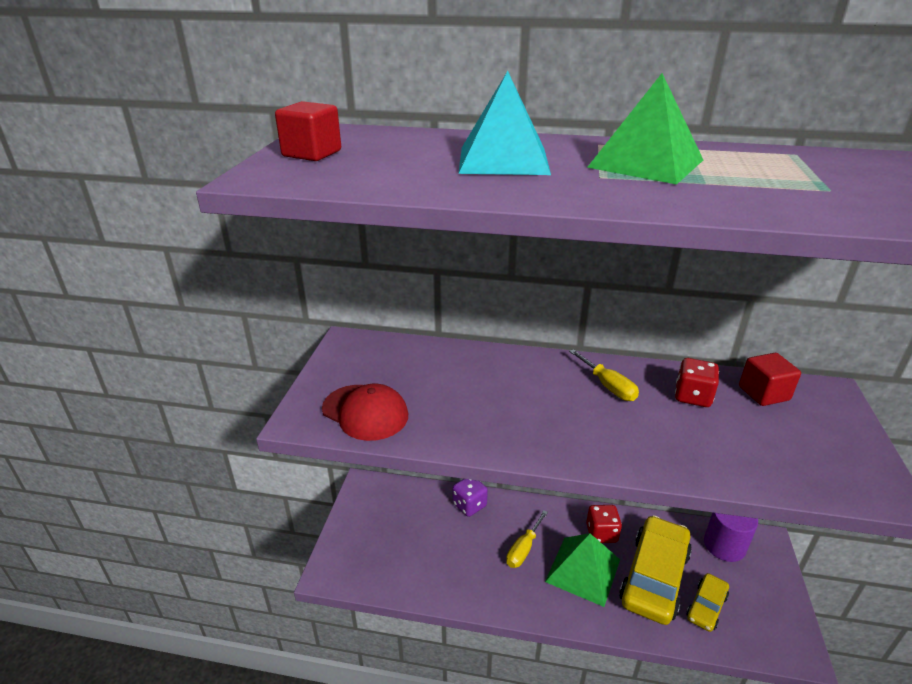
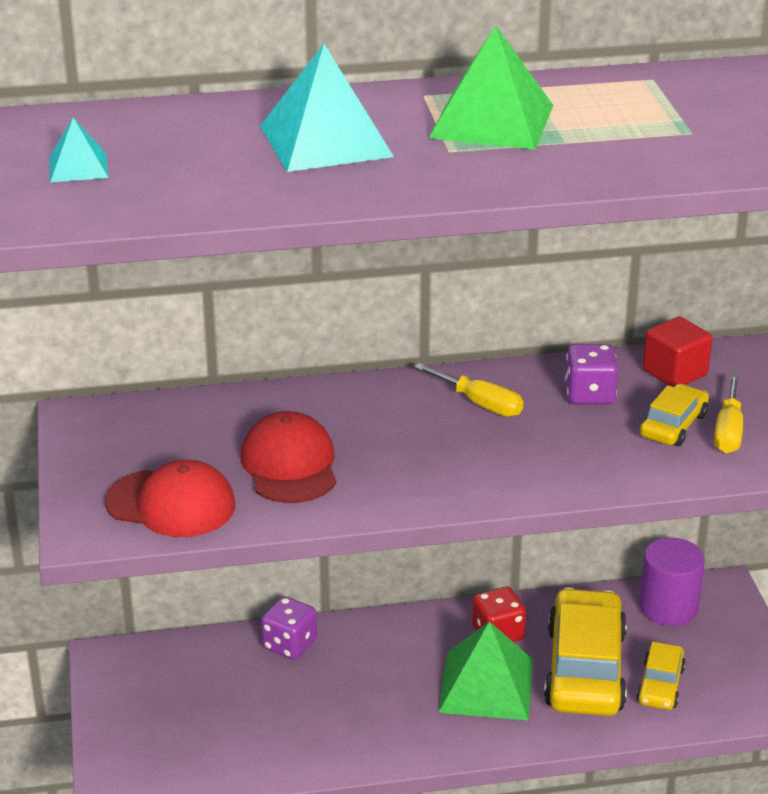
camera: 20 degrees left, 0 degrees up
(312, 154) = (78, 167): red cube -> turquoise pyramid
(457, 402) = (290, 465): none -> red cap
(523, 549) = (393, 681): yellow screwdriver -> yellow screwdriver (728, 431)
(692, 396) = (589, 394): red dice -> purple dice
(755, 435) = (673, 425): none -> yellow car

